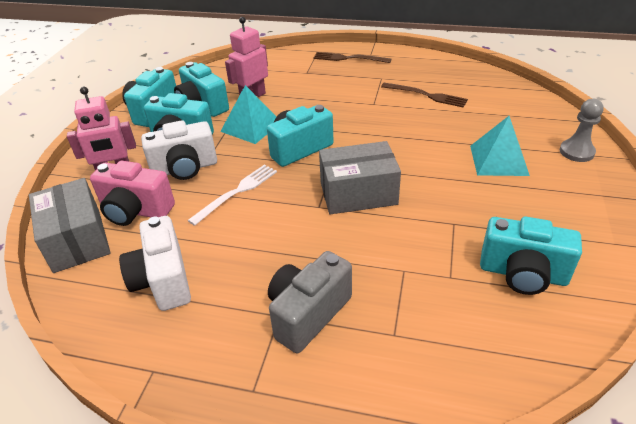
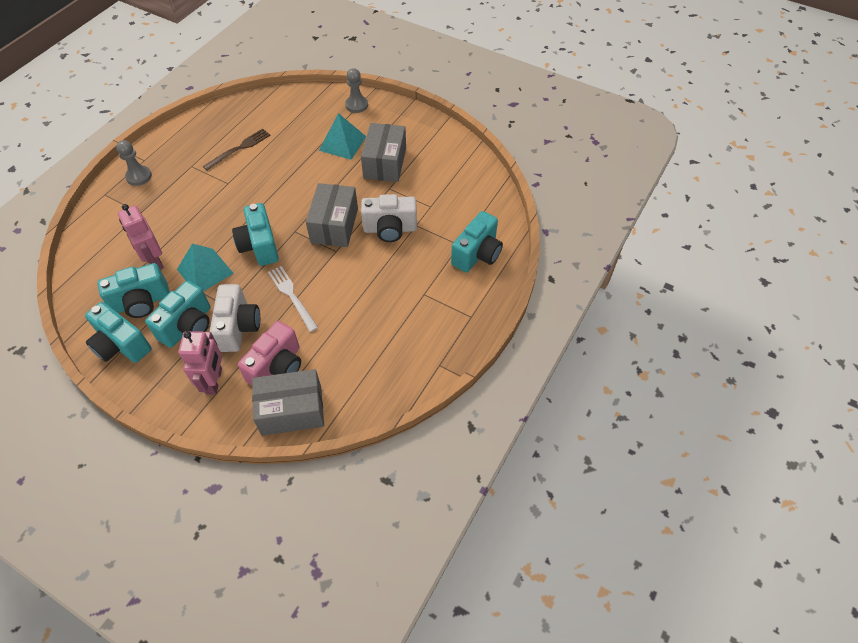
camera: 75 degrees left, 15 degrees up
(163, 280) = (365, 353): white camera -> white camera (390, 229)
(308, 314) = (429, 279): grey camera -> none
(348, 58) = (139, 176): brown fork -> grey pawn
(496, 206) = (385, 163): none -> grey box
(522, 274) = (442, 175): turquoise camera -> turquoise camera (477, 254)

